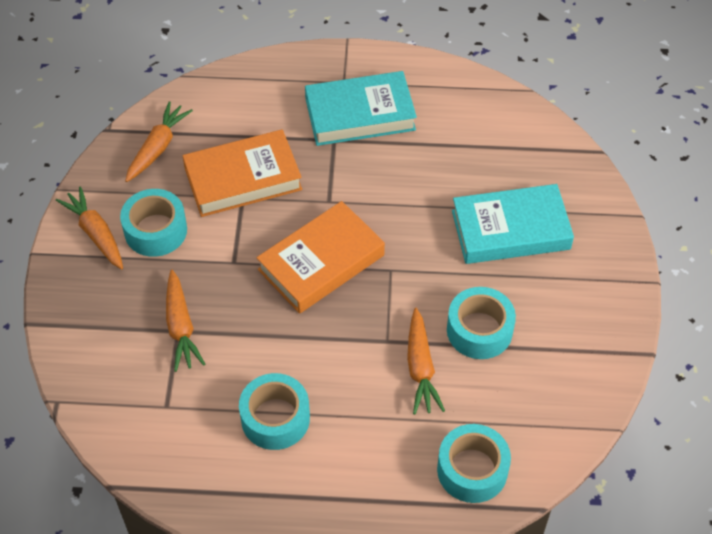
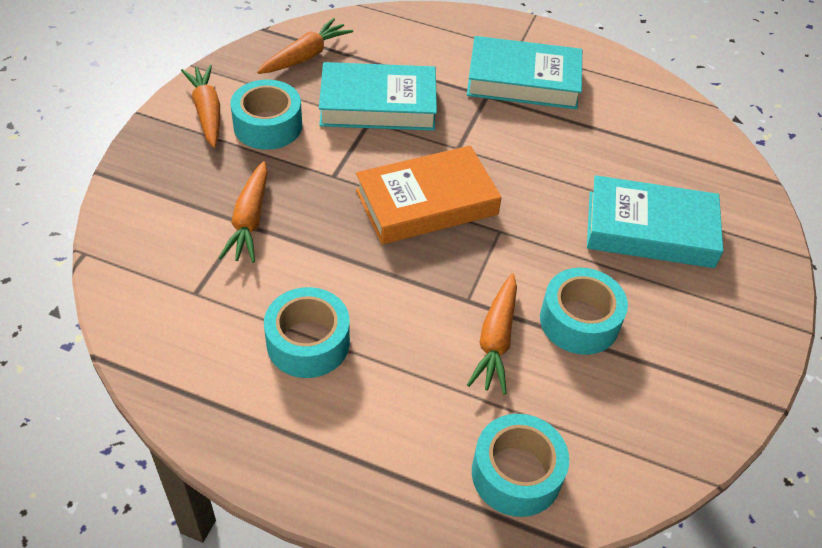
camera: 15 degrees right, 5 degrees down
(243, 178) = (378, 104): orange book -> turquoise book

